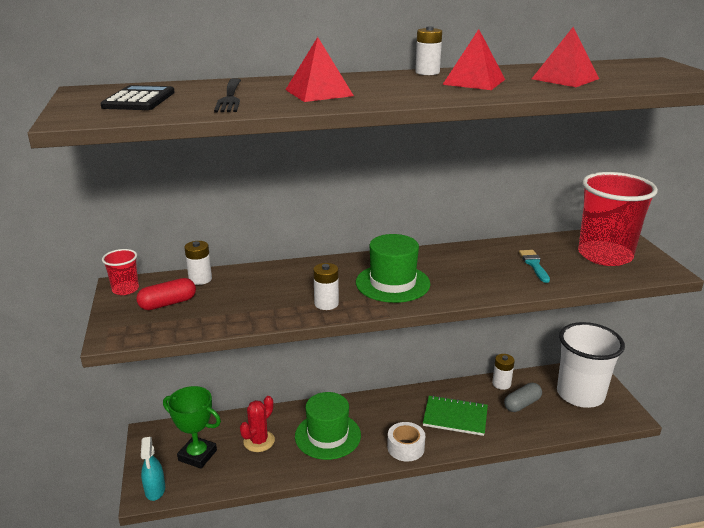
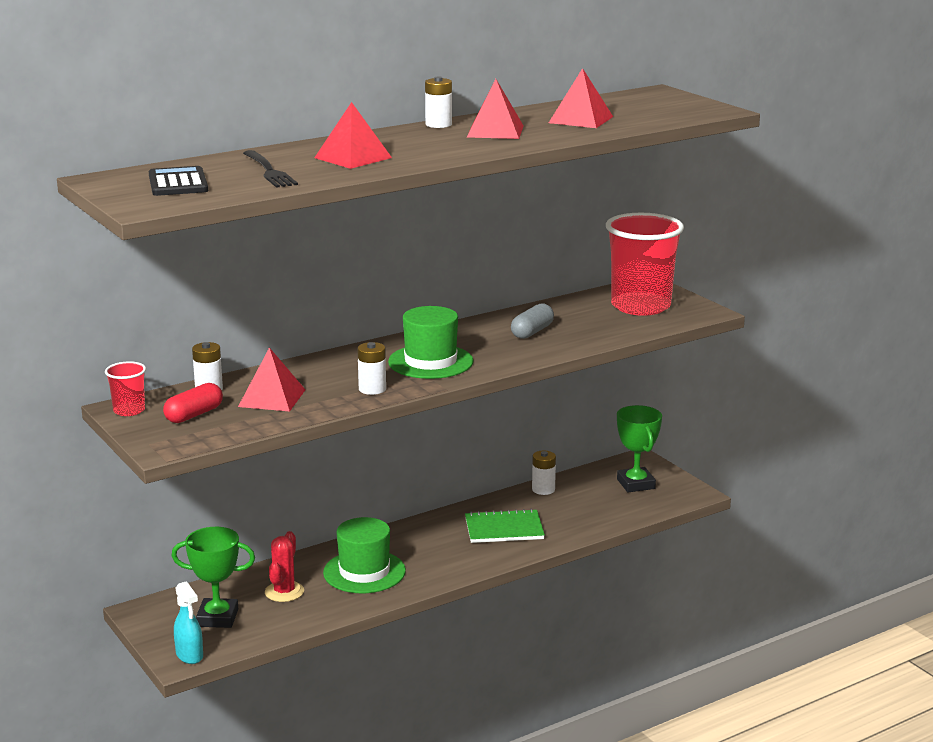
camera: 20 degrees left, 5 degrees down
(240, 297) = (272, 398): none -> red pyramid
(405, 447) = (461, 565): white tape -> none
(522, 404) = (574, 504): grey capsule -> grey capsule (532, 332)
(534, 264) = (571, 324): turquoise brush -> none
(580, 394) = (635, 484): white cup -> green trophy

